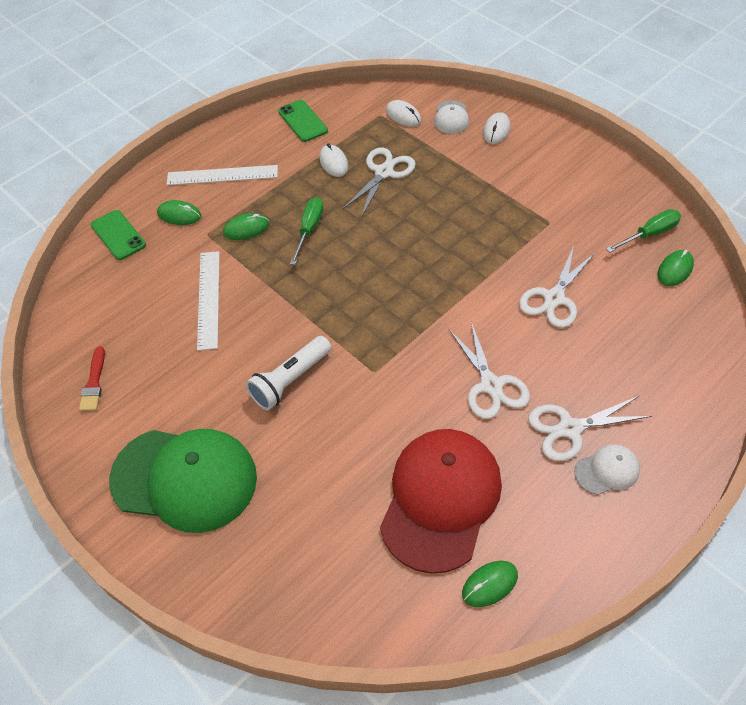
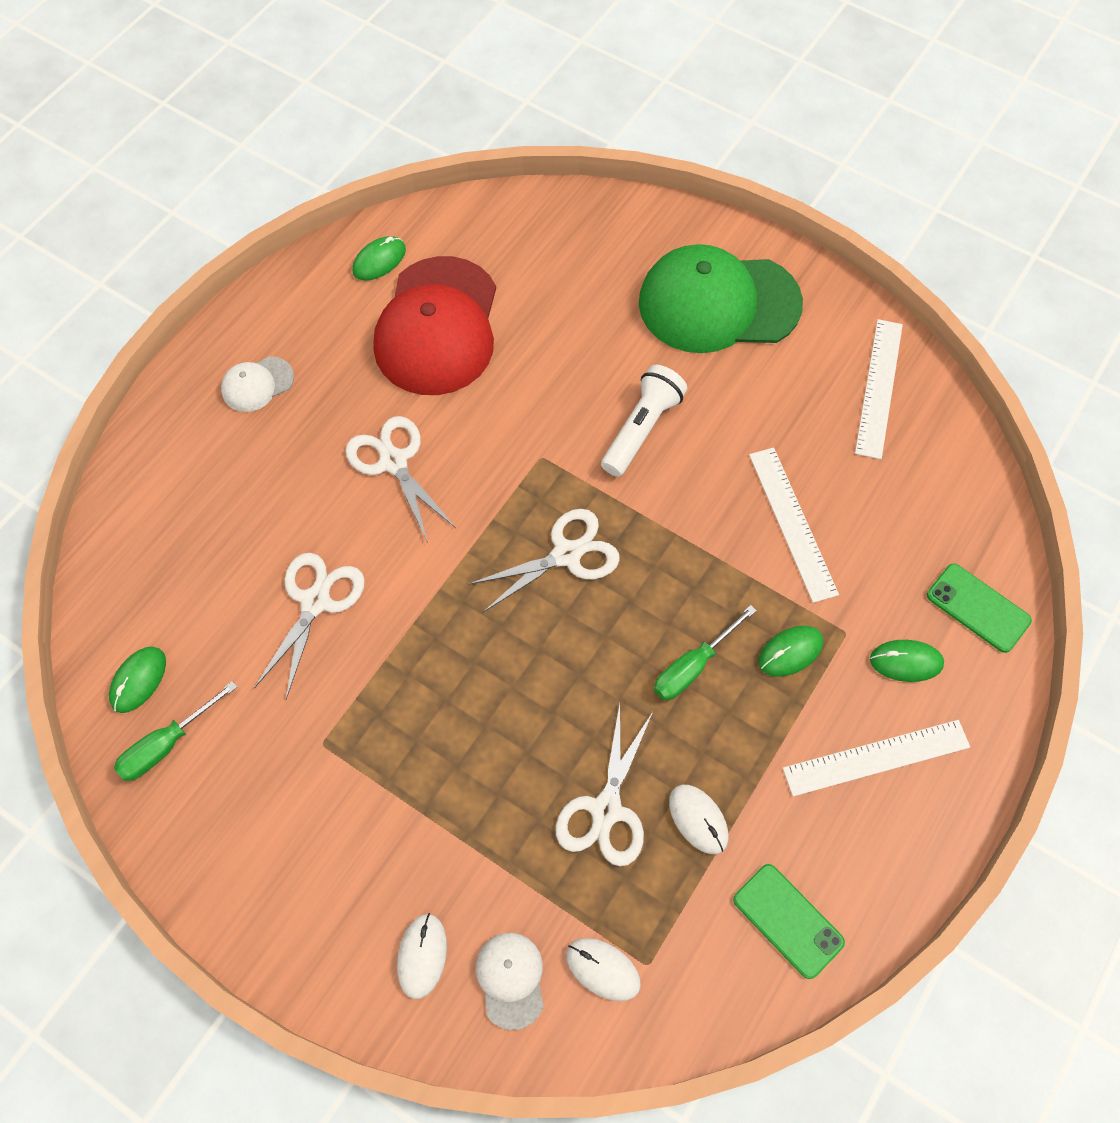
camera: 165 degrees right, 10 degrees up
(94, 383) = (879, 387): red brush -> white ruler
(309, 229) = (693, 666): green screwdriver -> green screwdriver turned 45 degrees clockwise
(569, 429) = (298, 423): white scissors -> white scissors (567, 554)

